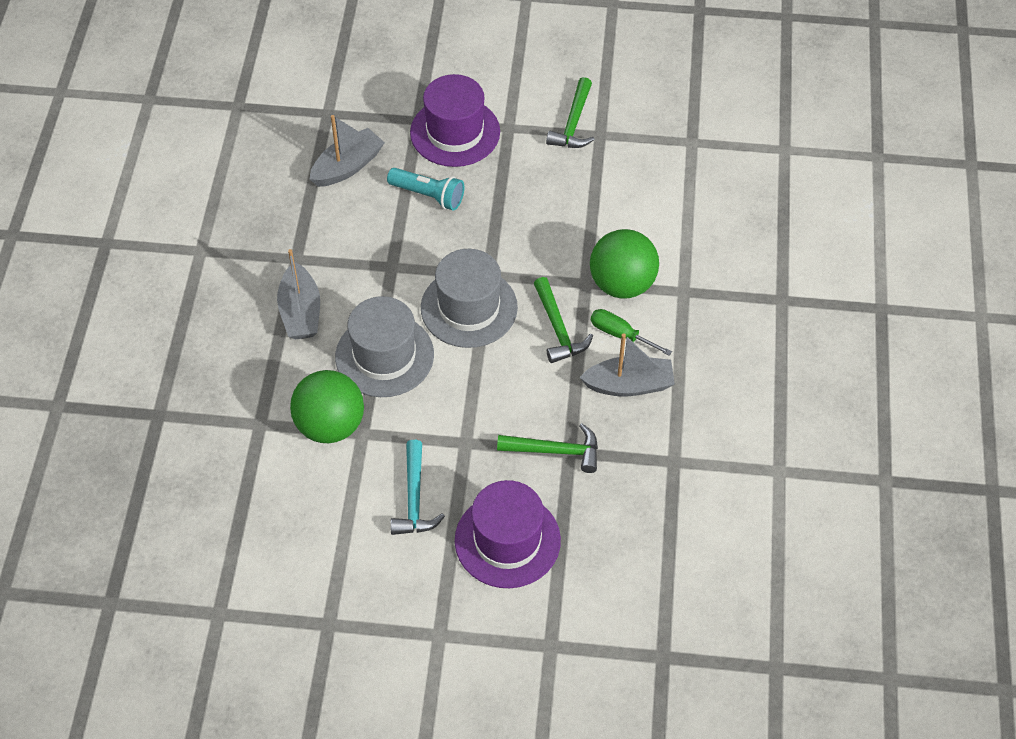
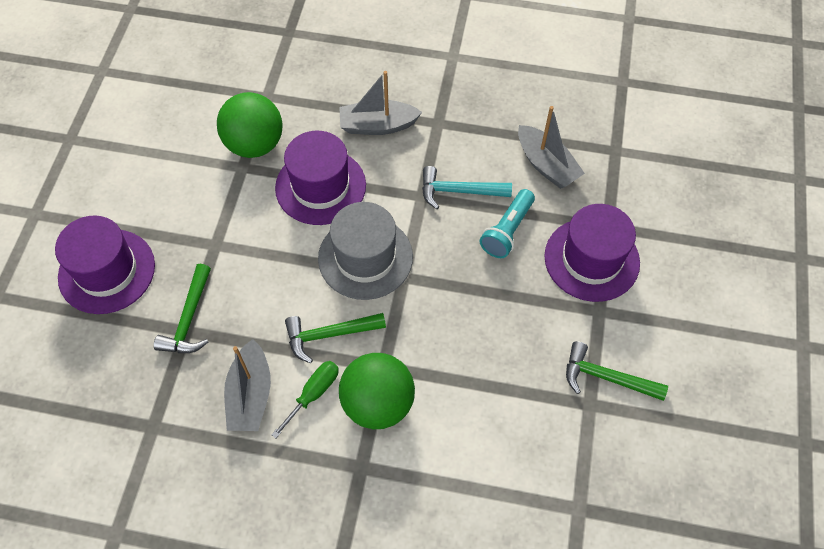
camera: 95 degrees right, 5 degrees up
(384, 355) = (320, 186): grey hat -> purple hat
(414, 498) = (167, 202): turquoise hammer -> turquoise hammer (458, 191)

